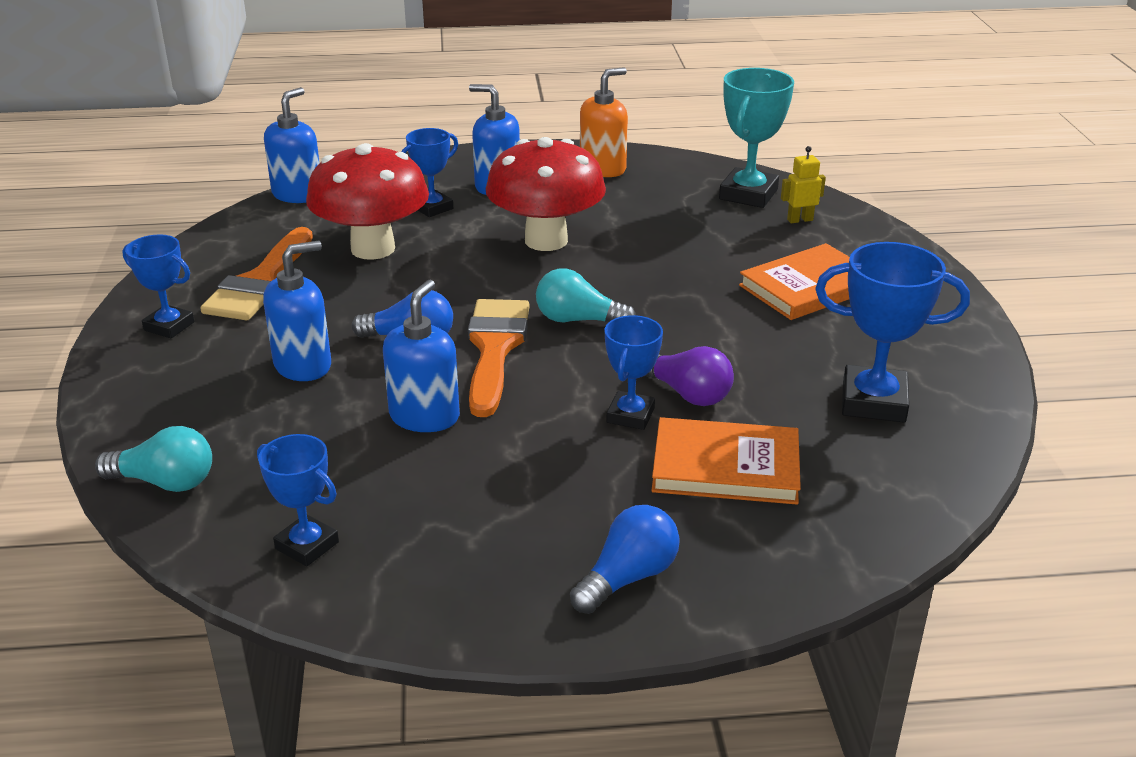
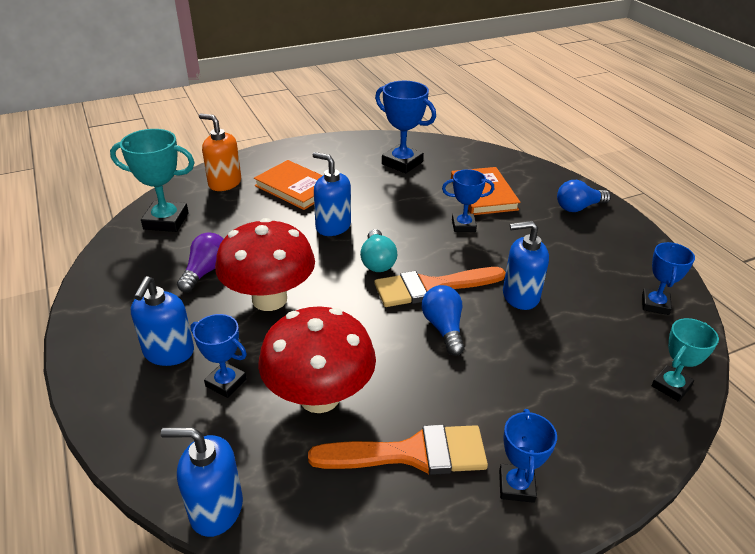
camera: 110 degrees left, 5 degrees up
(165, 482) = (671, 386): turquoise light bulb -> turquoise trophy
(303, 365) = (509, 371): blue soap dispenser -> blue soap dispenser (333, 226)
(603, 168) = (123, 297): orange soap dispenser -> orange soap dispenser (224, 183)
(628, 577) = (578, 207): blue light bulb -> blue light bulb turned 45 degrees counterclockwise
(687, 393) = (431, 212): purple light bulb -> purple light bulb (205, 271)
(800, 220) = (204, 198): yellow robot -> none
(873, 402) = (402, 163): blue trophy -> blue trophy turned 45 degrees counterclockwise

